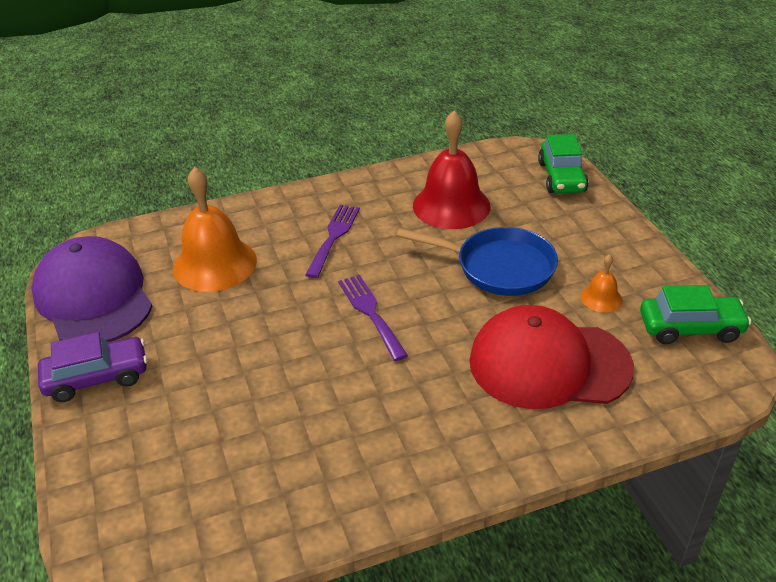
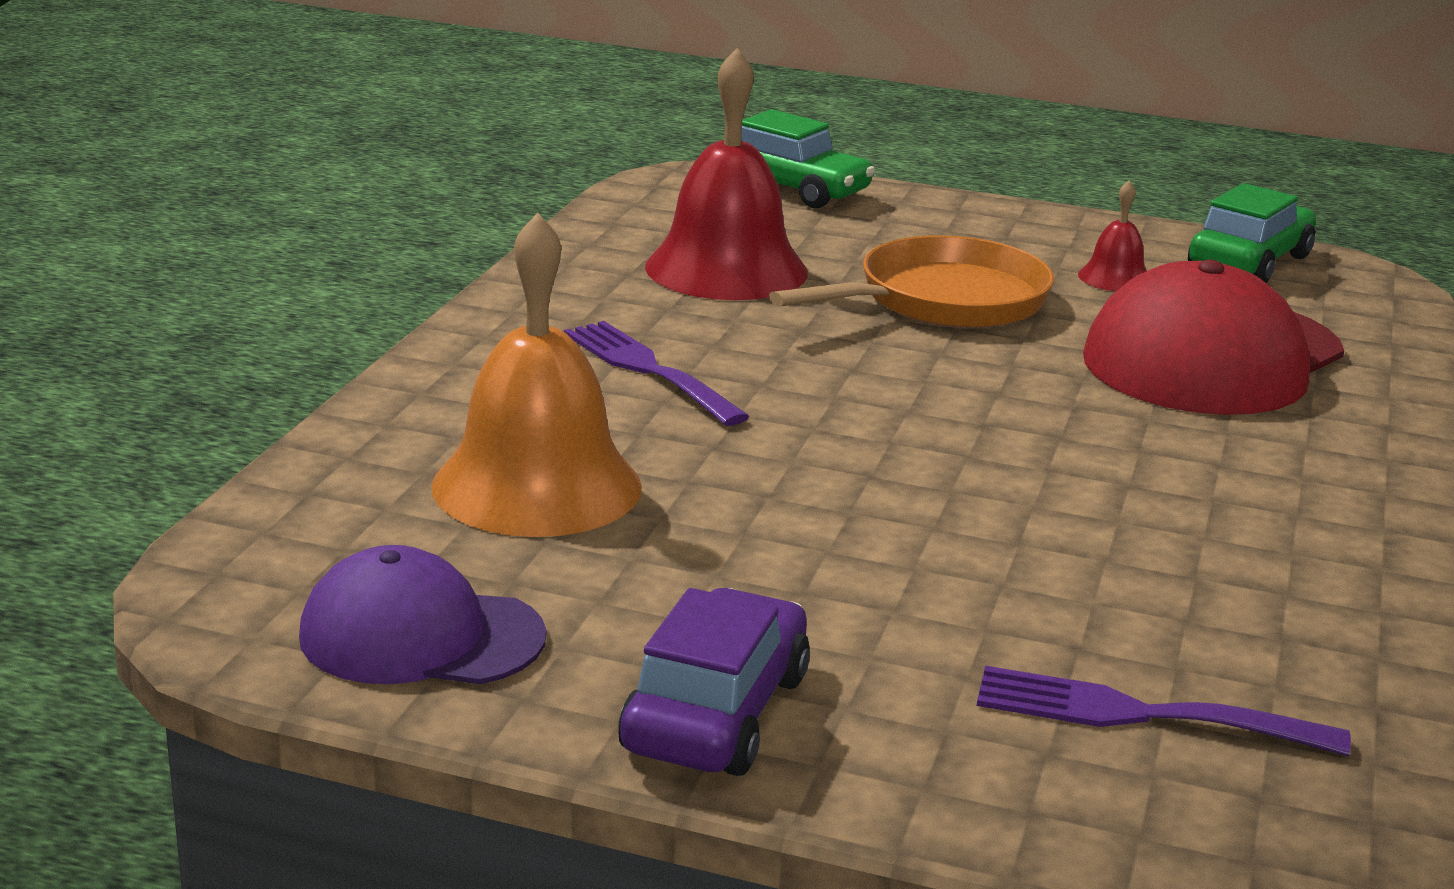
camera: 55 degrees left, 15 degrees down
(94, 297) = (421, 636): purple cap -> purple cap, size x0.61
(370, 313) = (912, 417): purple fork -> purple fork (1140, 714)
(499, 267) = (943, 301): blue pan -> orange pan
(601, 298) = (1115, 278): orange bell -> red bell

